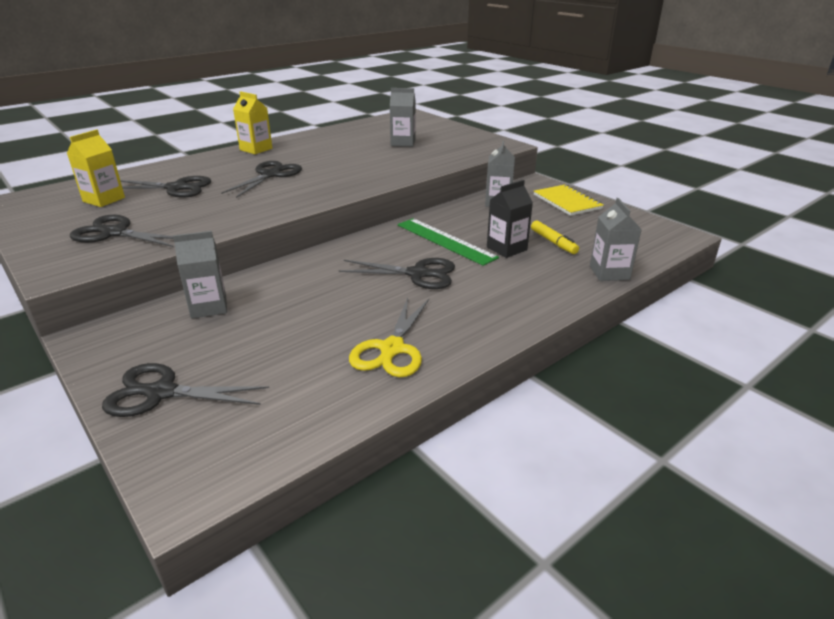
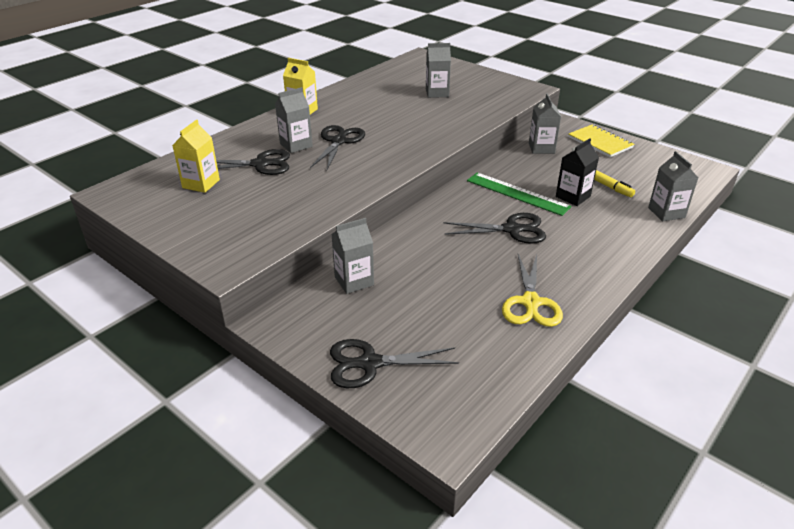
camera: 10 degrees left, 5 degrees up
(115, 233) = (243, 220): black scissors -> none
(225, 175) = (296, 145): none -> grey carton

